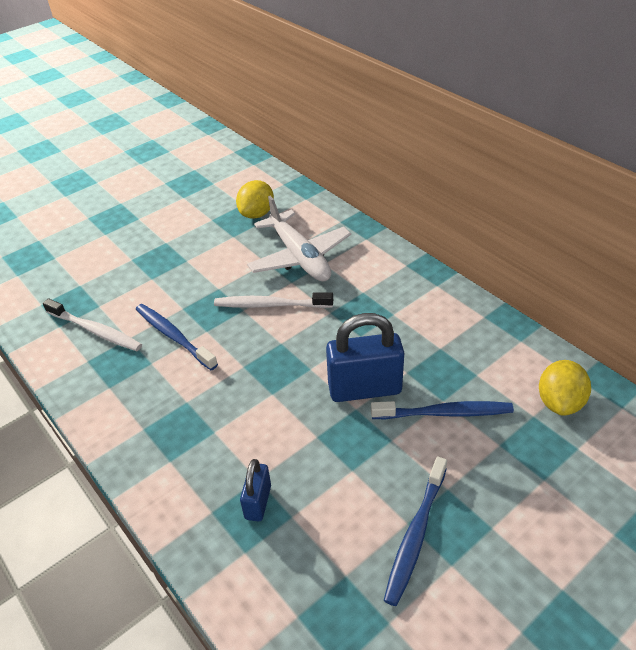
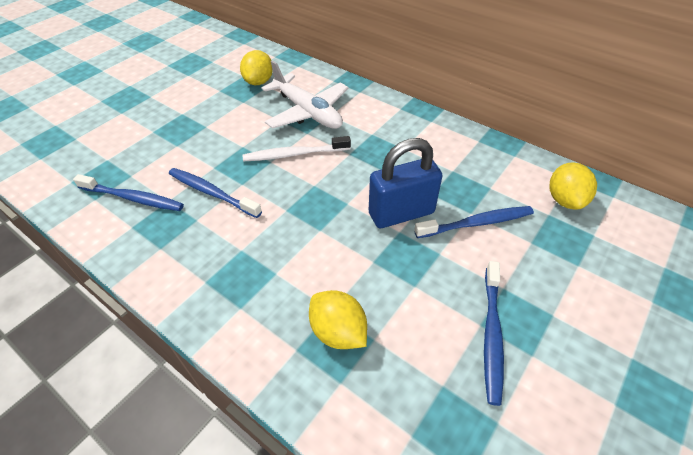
camera: 15 degrees left, 5 degrees up
(95, 330) = (132, 198): white toothbrush -> blue toothbrush
(258, 502) = (338, 332): blue padlock -> yellow lemon

